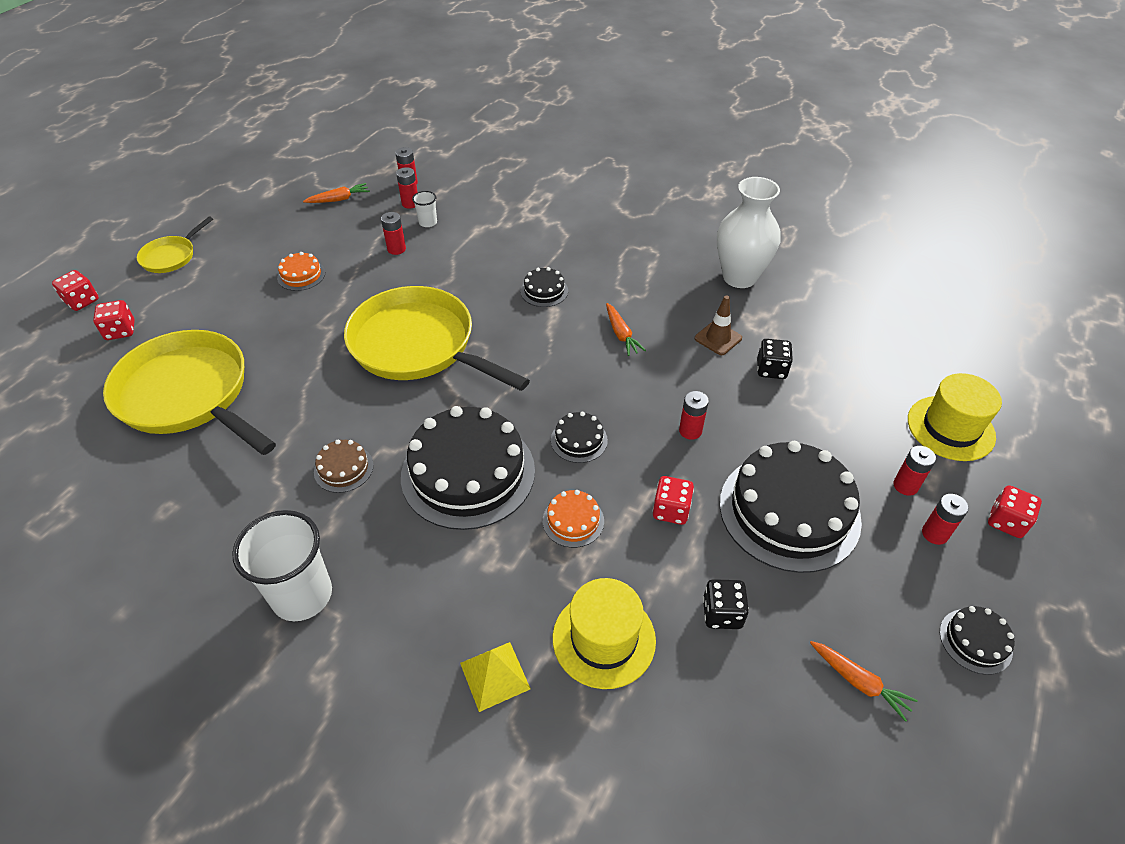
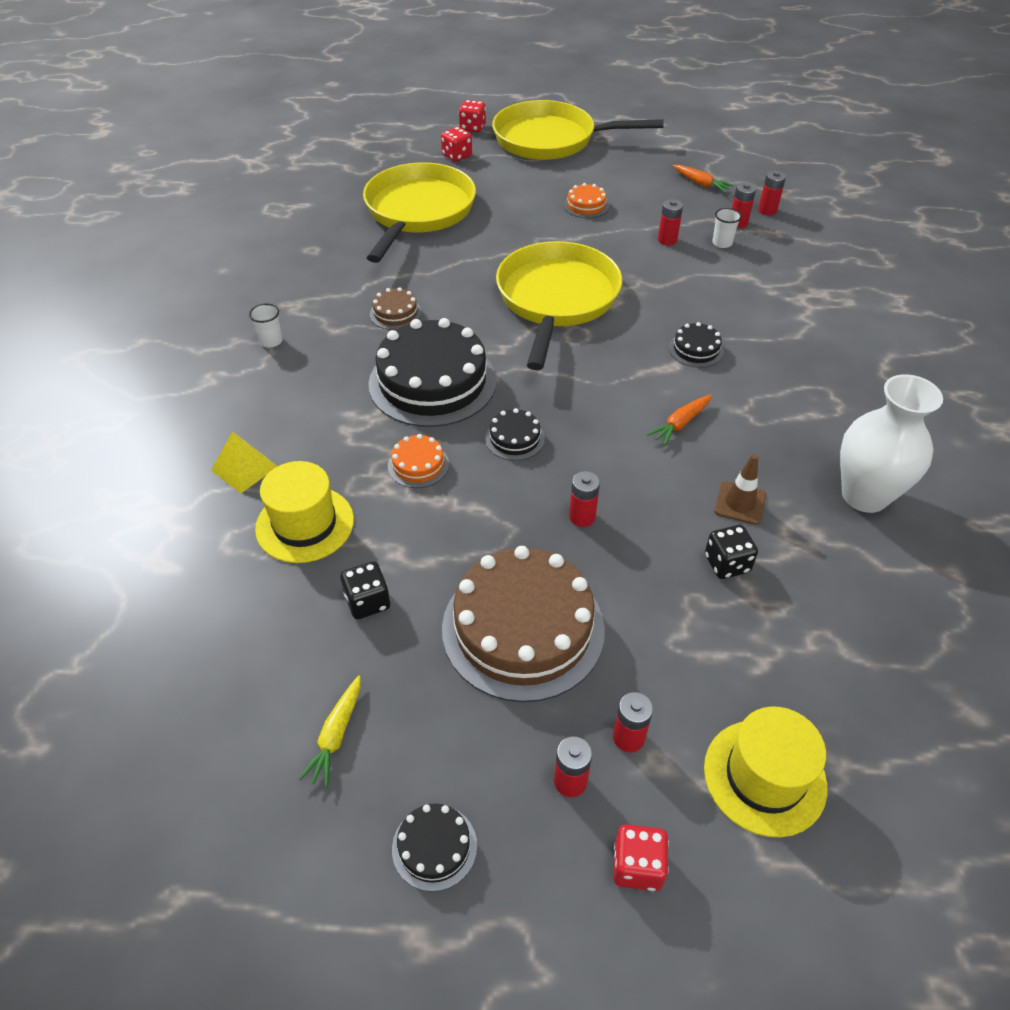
camera: 65 degrees right, 0 degrees up
(171, 256) = (551, 139): yellow pan -> yellow pan, size x2.11
(302, 595) = (271, 341): white cup -> white cup, size x0.46
(671, 510) = (469, 530): red dice -> none
(789, 511) = (523, 628): black cake -> brown cake
(859, 682) = (336, 735): orange carrot -> yellow carrot

